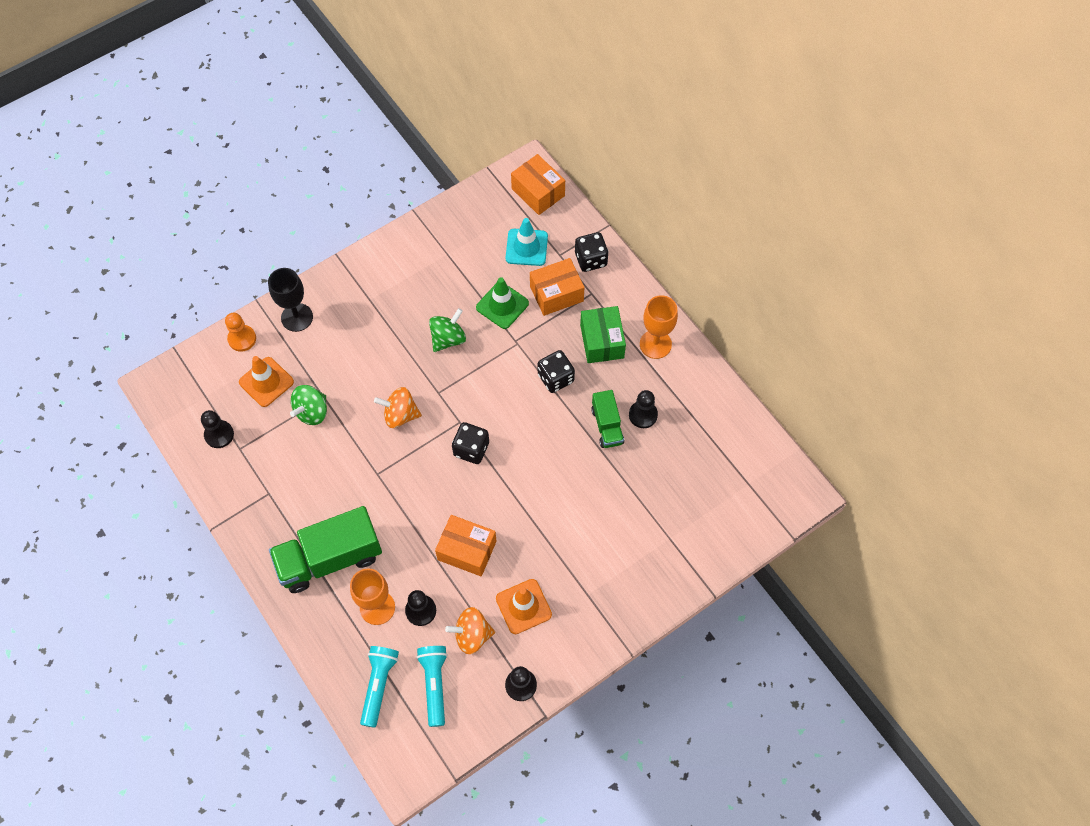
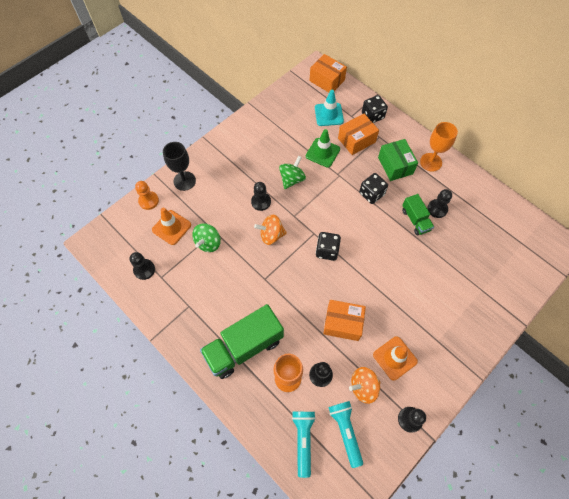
camera: 10 degrees left, 0 degrees up
(397, 365) = (261, 202): none -> black pawn

